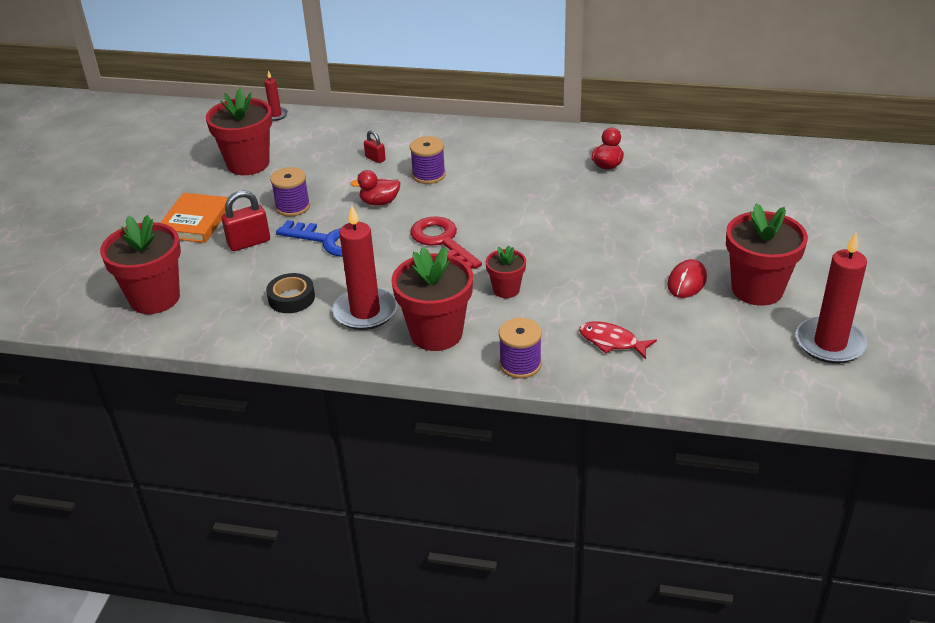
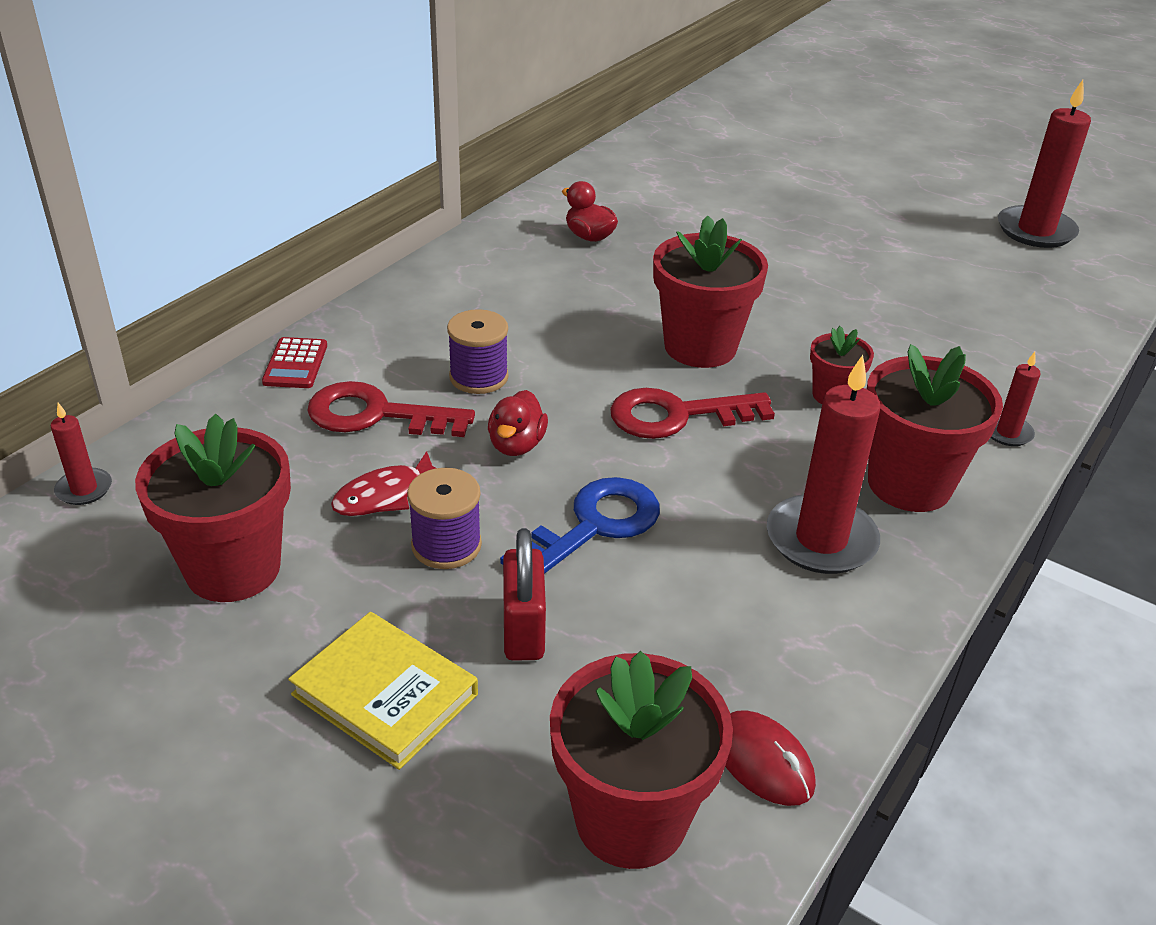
camera: 70 degrees left, 0 degrees up
(195, 221) = (385, 695): orange book -> yellow book
(291, 298) = (739, 615): black tape -> none
(375, 159) = (375, 414): red padlock -> red key
(399, 126) = (295, 364): none -> red calculator
(520, 364) = (1007, 433): purple spool -> red candle
(612, 342) = (984, 352): red fish -> red fish (385, 495)
(687, 282) = (885, 268): red mouse -> red mouse (763, 761)
(757, 289) = (922, 235): red flower pot -> red flower pot (700, 347)

